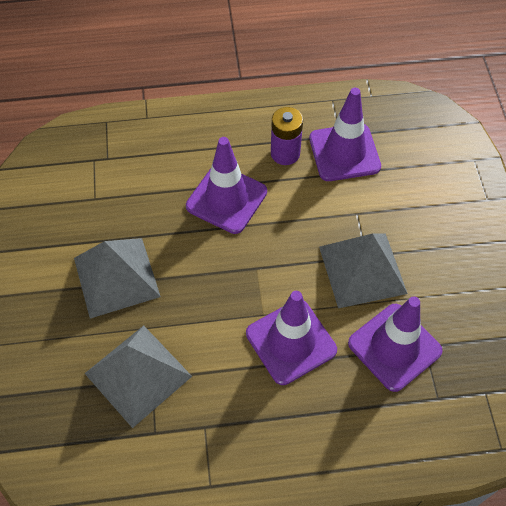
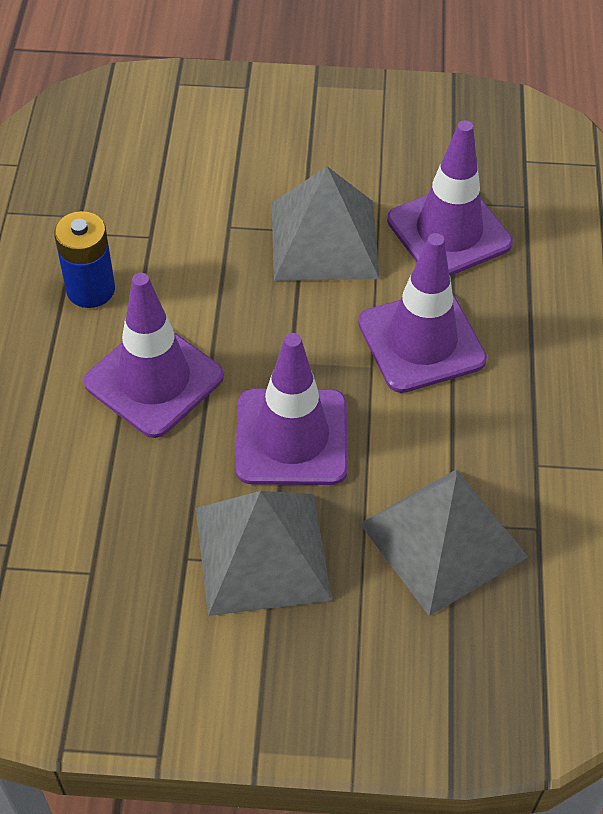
camera: 80 degrees left, 5 degrees down
(285, 153) = (90, 289): purple battery -> blue battery
(344, 152) = (115, 218): purple traffic cone -> purple traffic cone (291, 437)

